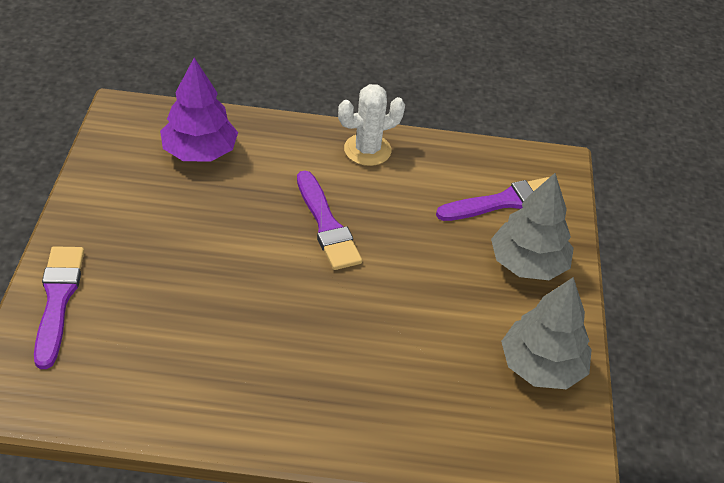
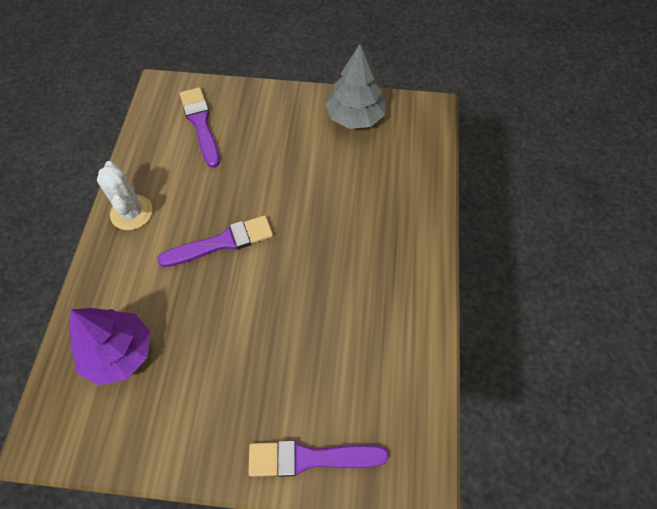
camera: 85 degrees left, 15 degrees up
(528, 264) = (265, 115): grey tree -> none

